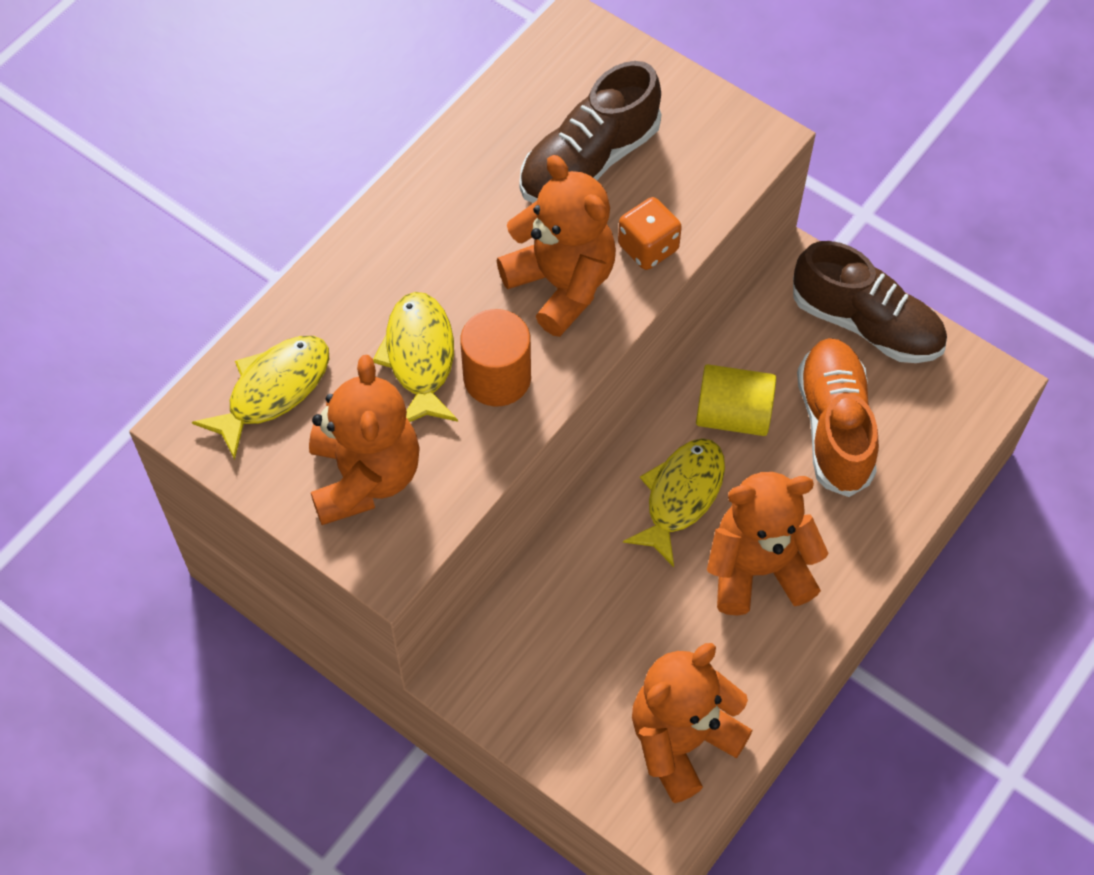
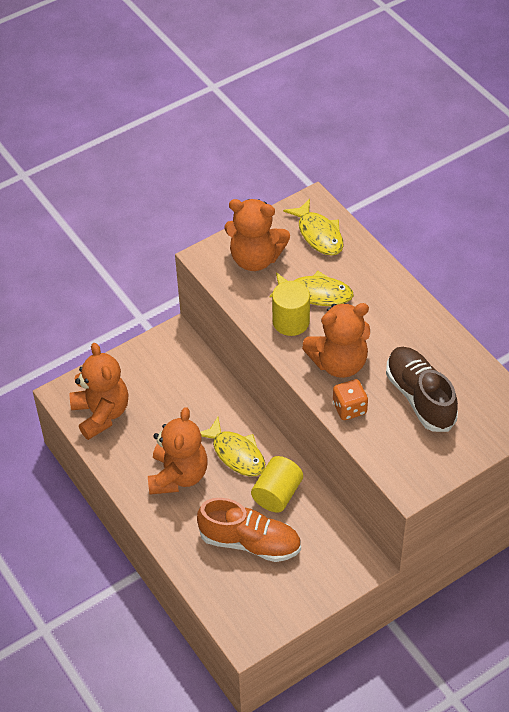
camera: 110 degrees right, 10 degrees down
(497, 378) = (291, 322): orange cylinder -> yellow cylinder
(866, 324) = (314, 584): brown shoe -> none

